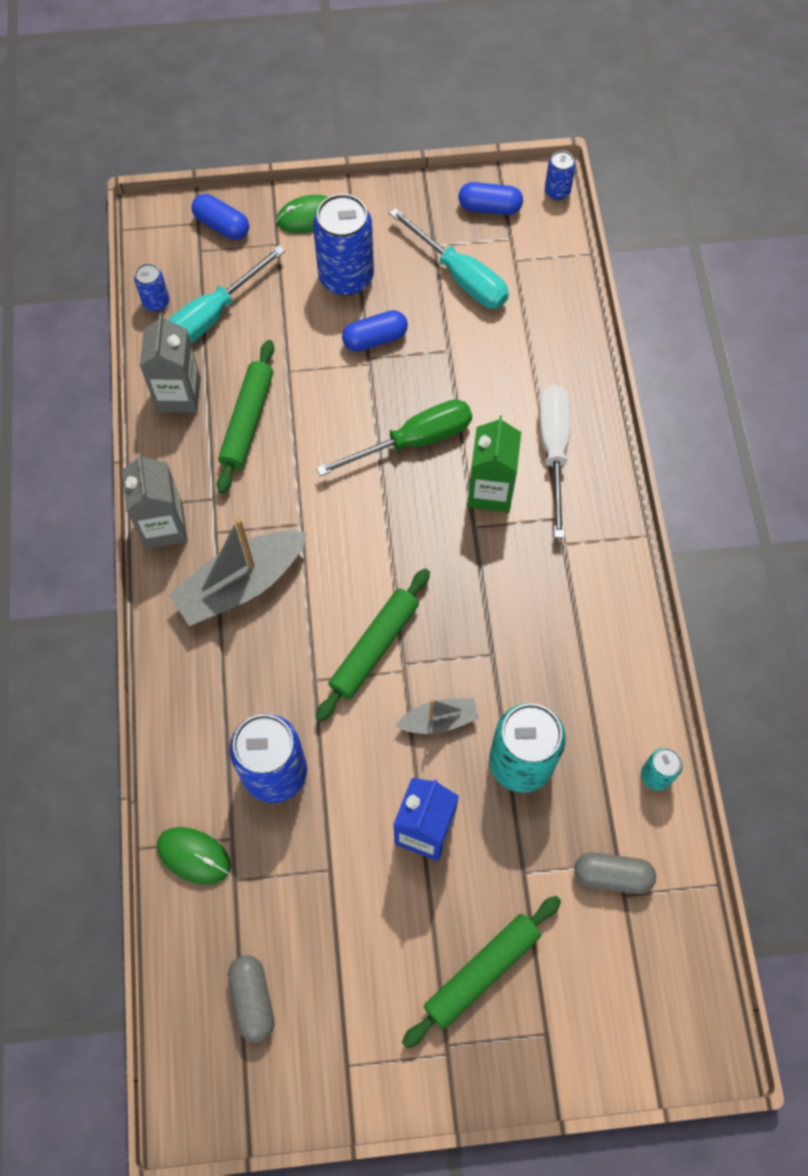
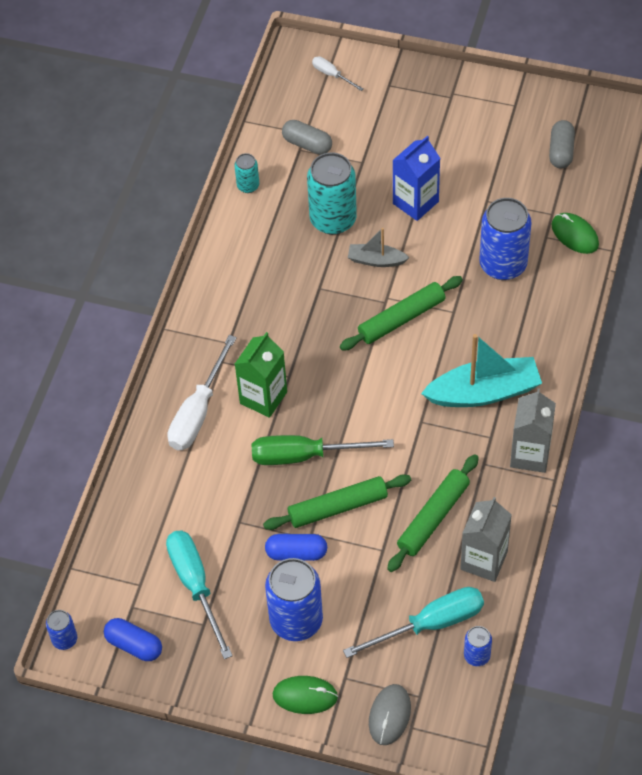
camera: 155 degrees left, 10 degrees down
(222, 226) = (389, 715): blue capsule -> grey mouse
(241, 585) = (484, 392): grey boat -> turquoise boat
(481, 972) = (413, 123): green rolling pin -> green rolling pin (338, 507)
(638, 1021) = (332, 75): none -> white screwdriver

